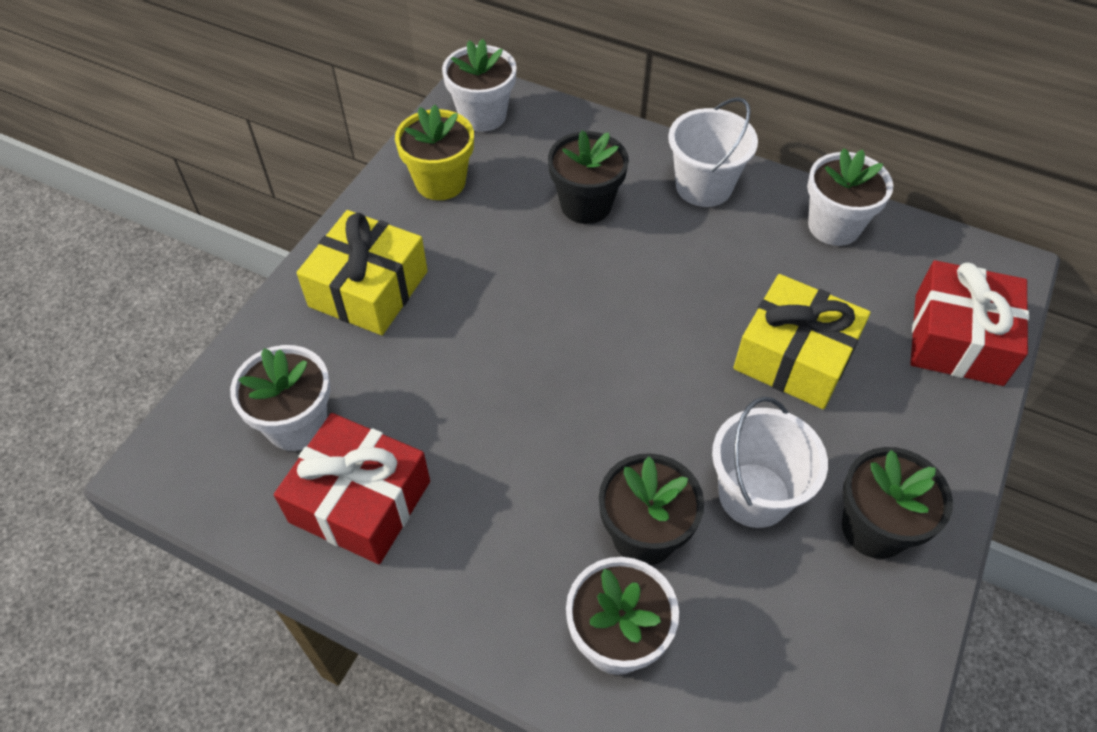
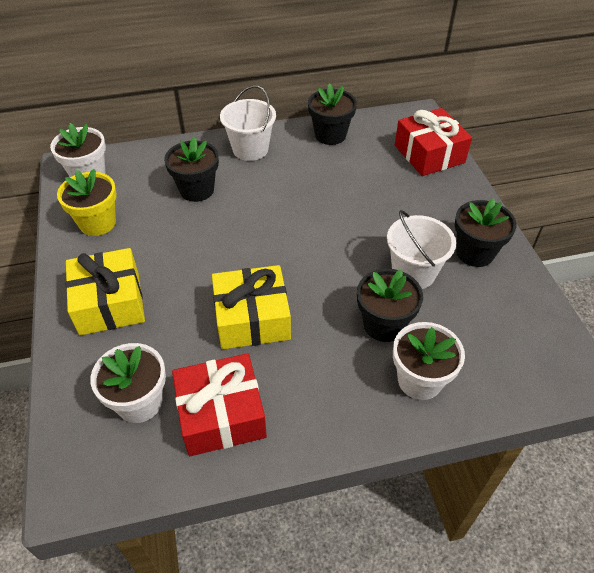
camera: 40 degrees left, 5 degrees down
(794, 357) = (370, 202): yellow gift -> yellow gift (252, 318)
(834, 226) = (330, 135): white flower pot -> black flower pot

